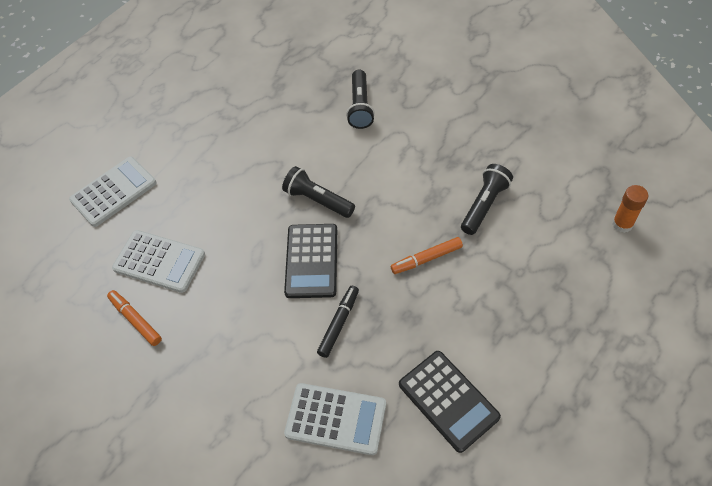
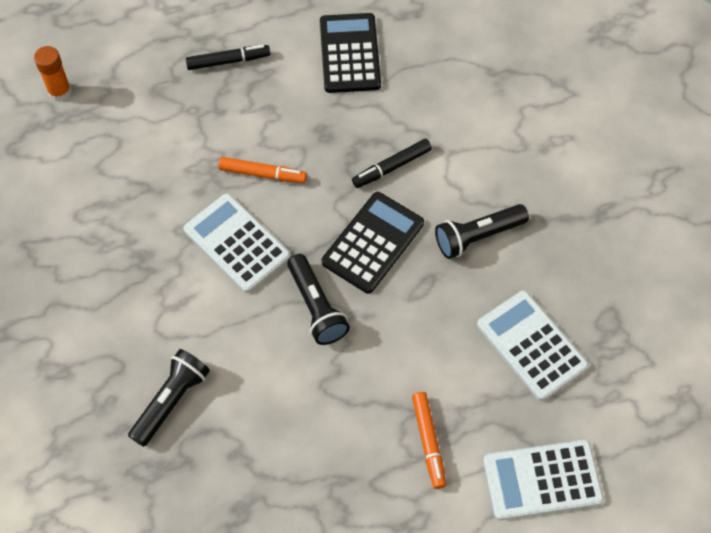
camera: 150 degrees left, 5 degrees up
(135, 320) = (588, 293): orange marker -> orange marker (428, 442)
(336, 419) = (452, 95): white calculator -> white calculator (237, 243)
(484, 205) = (158, 189): black flashlight -> black flashlight (478, 236)
(534, 327) = (228, 61): none -> black marker

